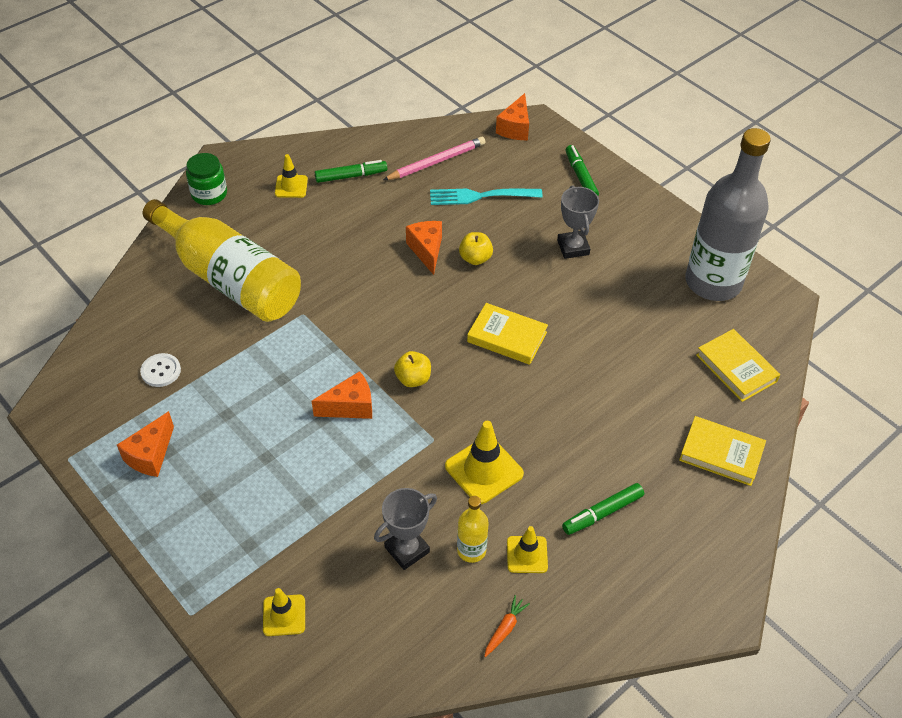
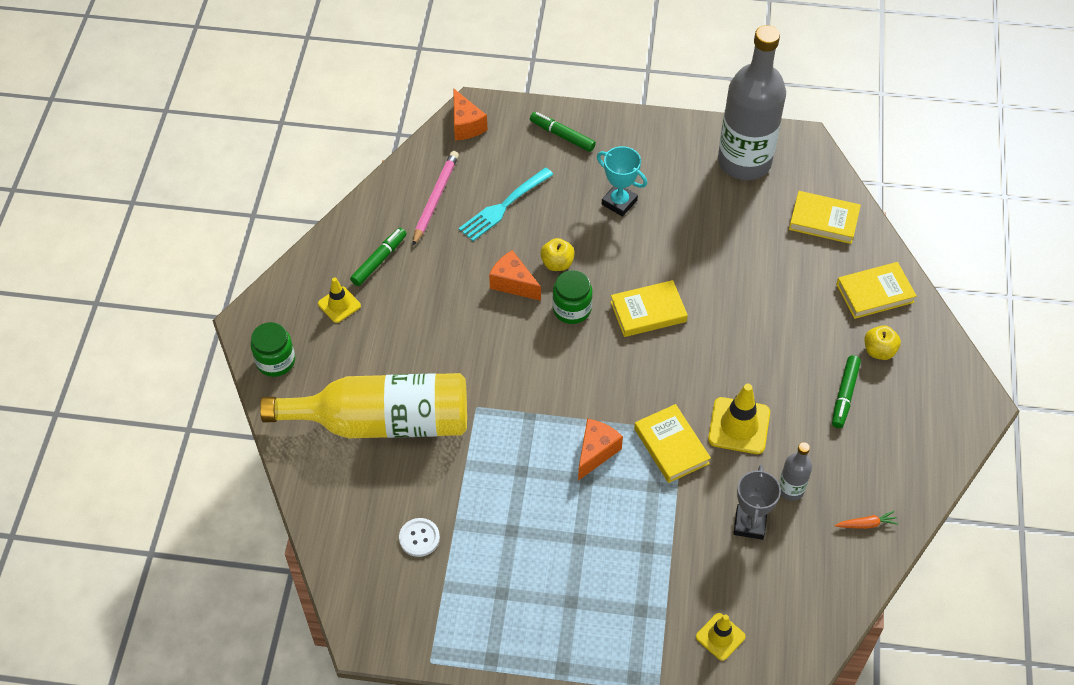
camera: 40 degrees left, 5 degrees up
(150, 455) = (491, 607): orange cheese -> none
(412, 444) = (671, 446): none -> yellow book
(413, 379) = (617, 396): yellow apple -> yellow apple (879, 351)
(449, 296) = (572, 309): none -> green jar
(471, 550) = (791, 489): yellow bottle -> grey bottle
(505, 628) = (866, 524): orange carrot -> orange carrot turned 90 degrees clockwise
(527, 554) = (828, 463): yellow traffic cone -> none
(573, 247) = (619, 202): grey trophy -> turquoise trophy

